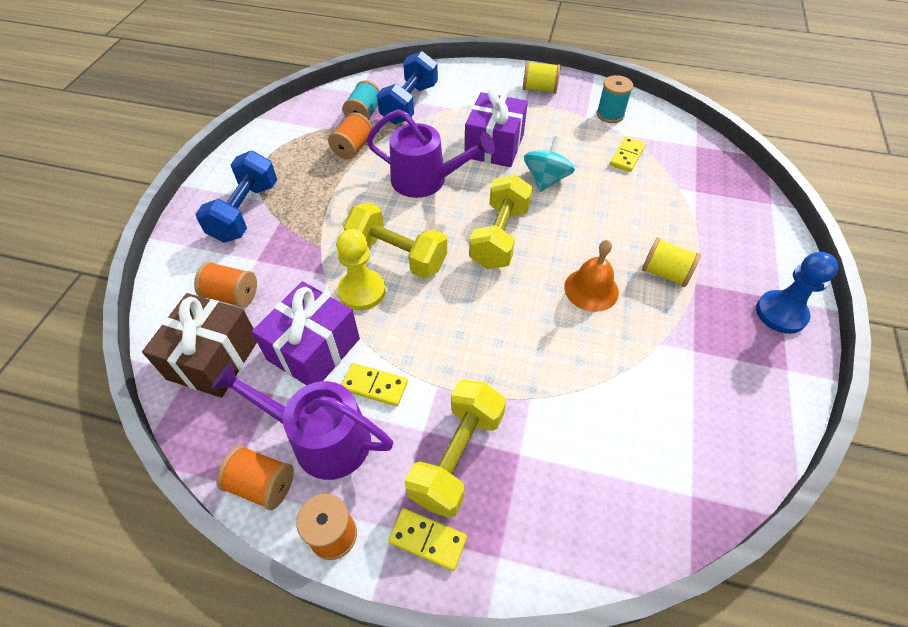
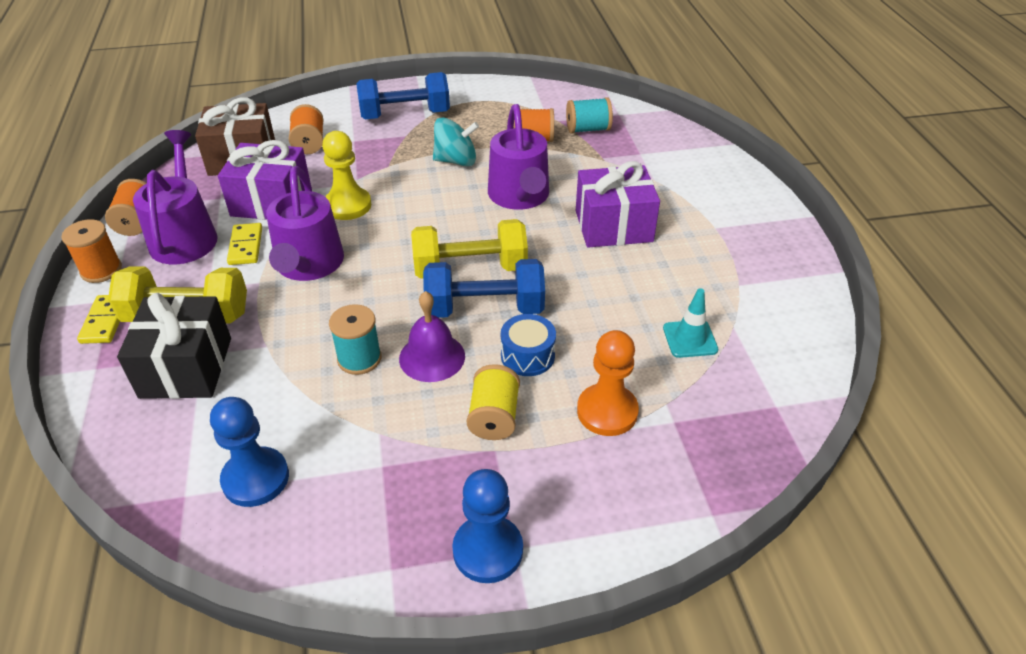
camera: 65 degrees right, 10 degrees down
(397, 255) = (403, 211): yellow dumbbell -> none
(409, 104) = (632, 150): blue dumbbell -> blue dumbbell (484, 308)
(434, 341) = (308, 265): none -> purple watering can
(533, 469) = (186, 367): none -> black gift
(539, 89) = (755, 232): yellow spool -> none
(546, 179) = (587, 279): turquoise spinning top -> turquoise spinning top (456, 161)
(591, 289) = (432, 357): orange bell -> purple bell
(610, 115) = (763, 305): turquoise spool -> turquoise spool (359, 359)
(611, 236) = (527, 356): none -> blue drum
(627, 156) = (690, 339): yellow domino -> turquoise traffic cone
(678, 216) = (607, 411): none -> orange pawn
(686, 437) = (255, 478): none -> blue pawn

